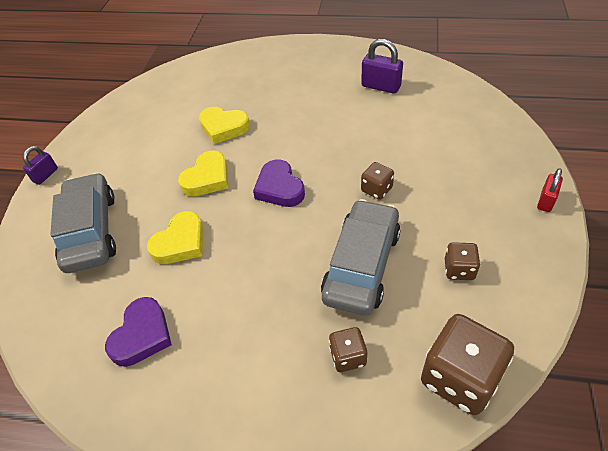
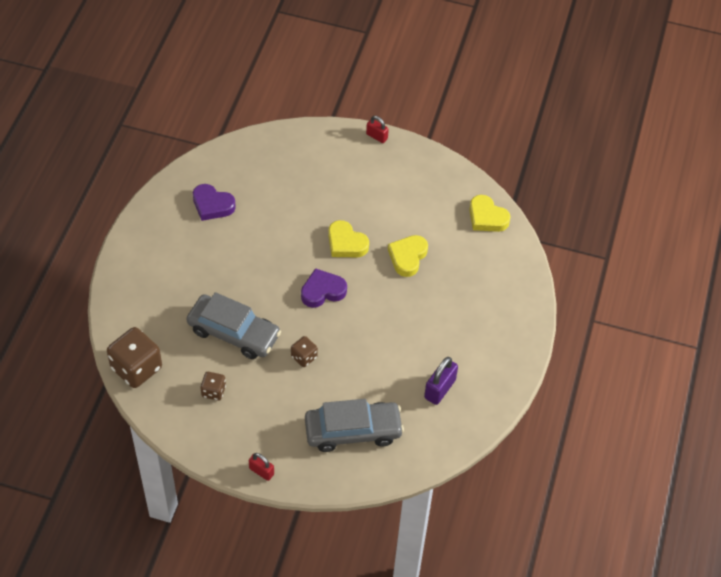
camera: 90 degrees right, 5 degrees up
(45, 175) = (377, 136): purple padlock -> red padlock
(91, 231) = (309, 171): grey car -> grey car (353, 431)
(180, 242) = (283, 225): yellow heart -> yellow heart (487, 217)
(348, 356) = (167, 312): brown dice -> none

